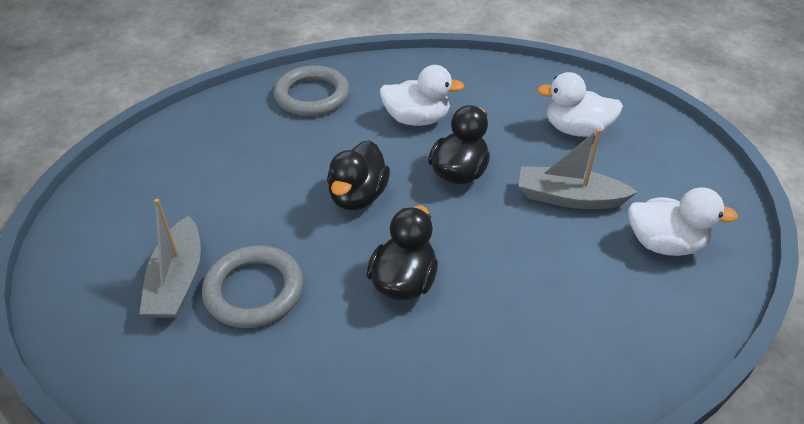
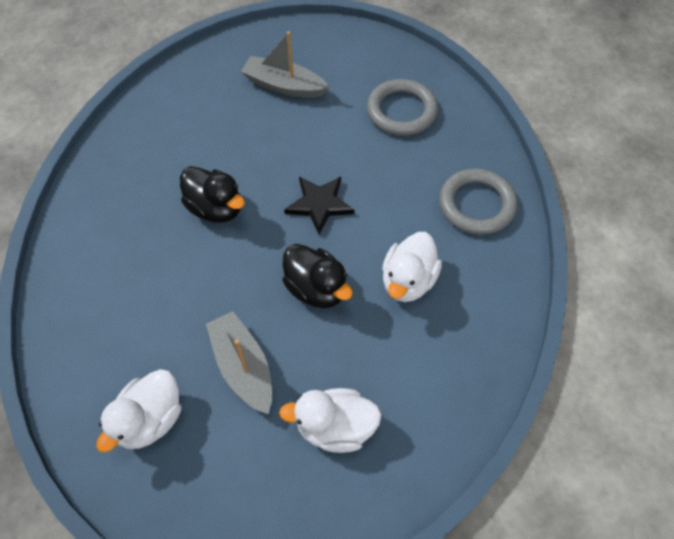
camera: 110 degrees right, 15 degrees up
(254, 290) = (254, 123): grey ring -> grey ring (401, 111)
(358, 196) = (319, 204): black duck -> black star
(569, 198) = (243, 367): grey boat -> grey boat turned 60 degrees counterclockwise
(576, 130) = (335, 427): white duck -> white duck turned 120 degrees counterclockwise

